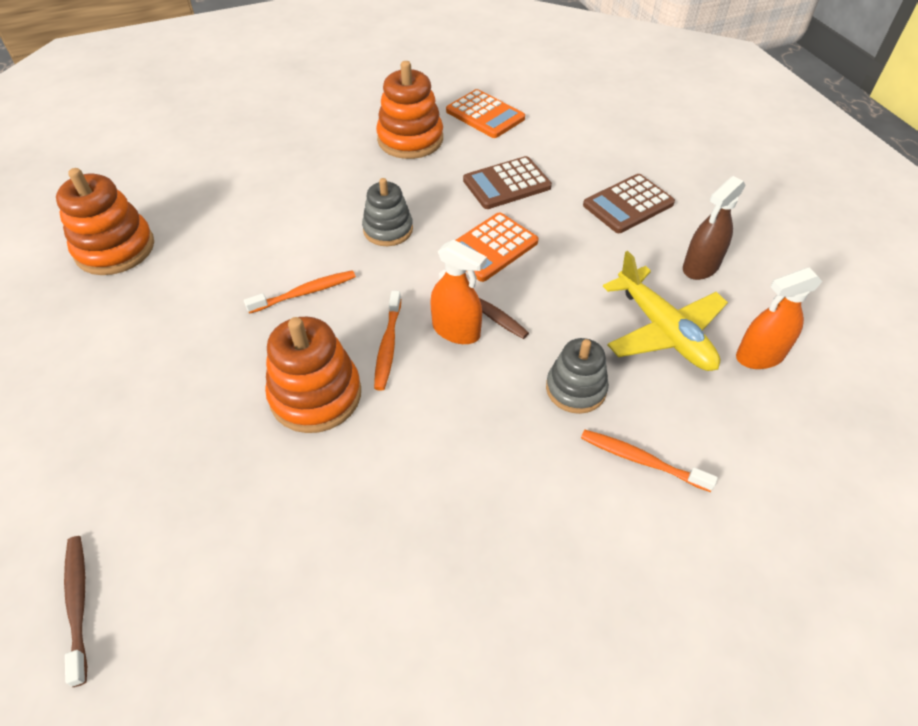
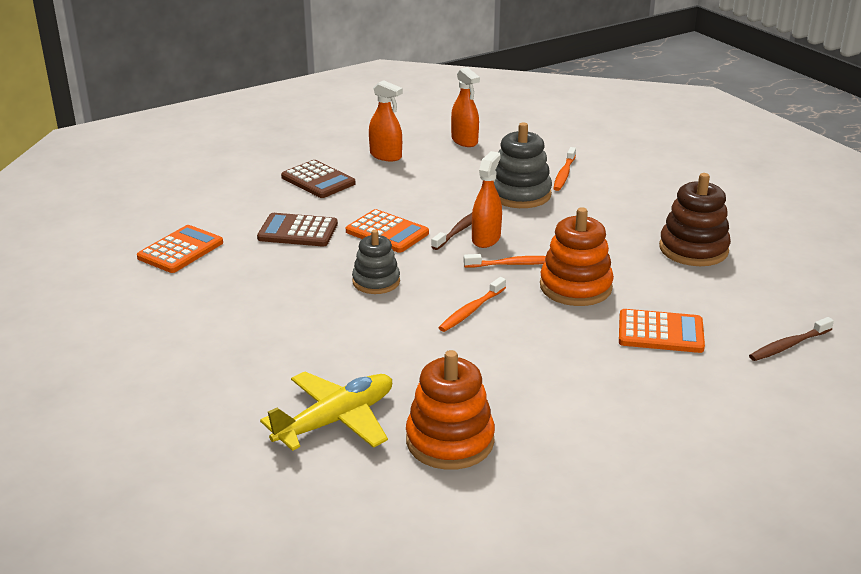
camera: 100 degrees left, 20 degrees down
(183, 457) = (660, 332): none -> orange calculator
(305, 293) = (471, 310): orange toothbrush -> orange toothbrush turned 105 degrees counterclockwise
(364, 573) = (693, 249): none -> brown stacking toy
(410, 139) = (227, 287): orange stacking toy -> none
(507, 184) = (298, 231): brown calculator -> brown calculator turned 135 degrees clockwise
(576, 389) = (520, 194): grey stacking toy -> grey stacking toy, size x1.50
(663, 331) = (455, 168): yellow plane -> yellow plane (336, 420)
(700, 267) = (386, 156): brown spray bottle -> orange spray bottle

